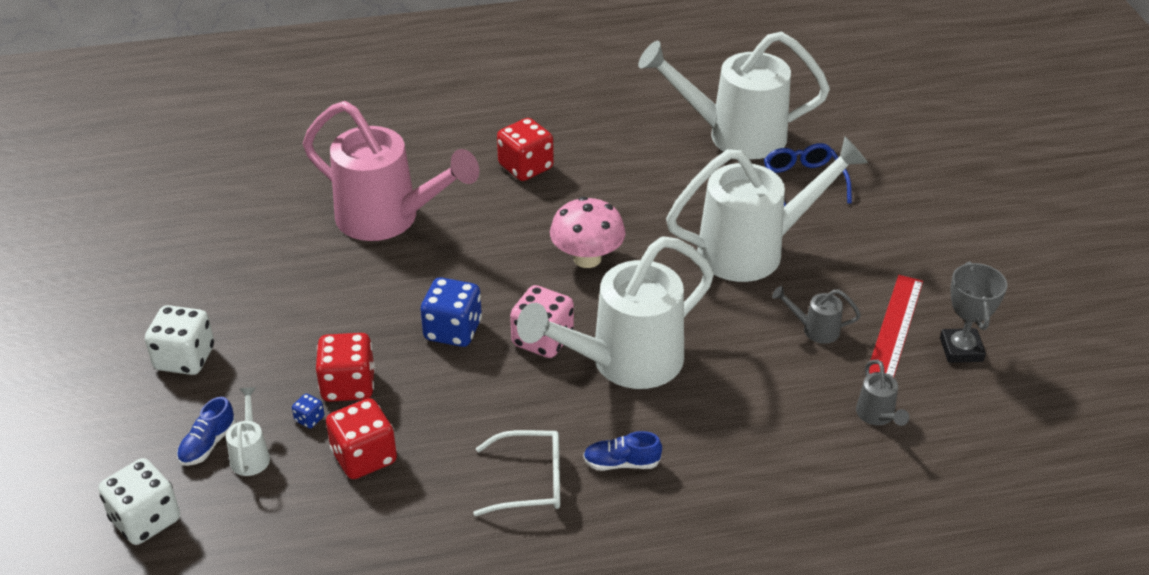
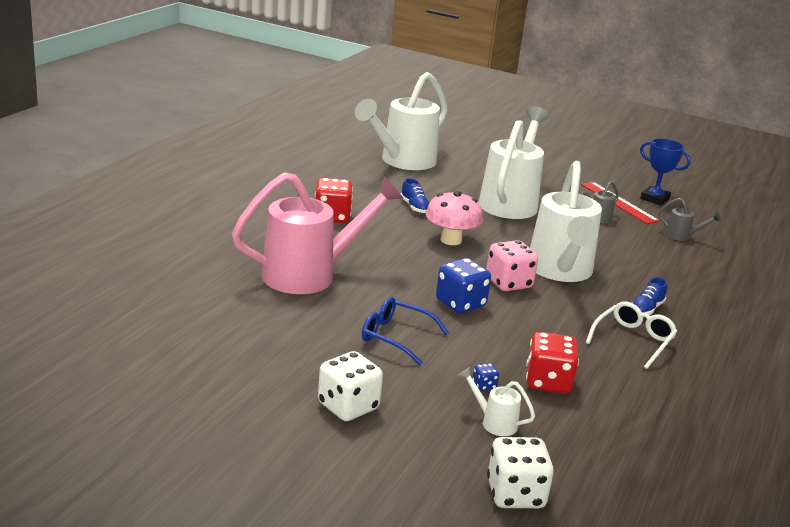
camera: 55 degrees left, 15 degrees down
(208, 444) = (461, 435): blue shoe -> blue shoe (414, 207)
(348, 385) = (467, 358): red dice -> none
(803, 182) = (472, 167): blue glasses -> blue glasses (396, 337)
(961, 349) = (654, 199): grey trophy -> blue trophy

